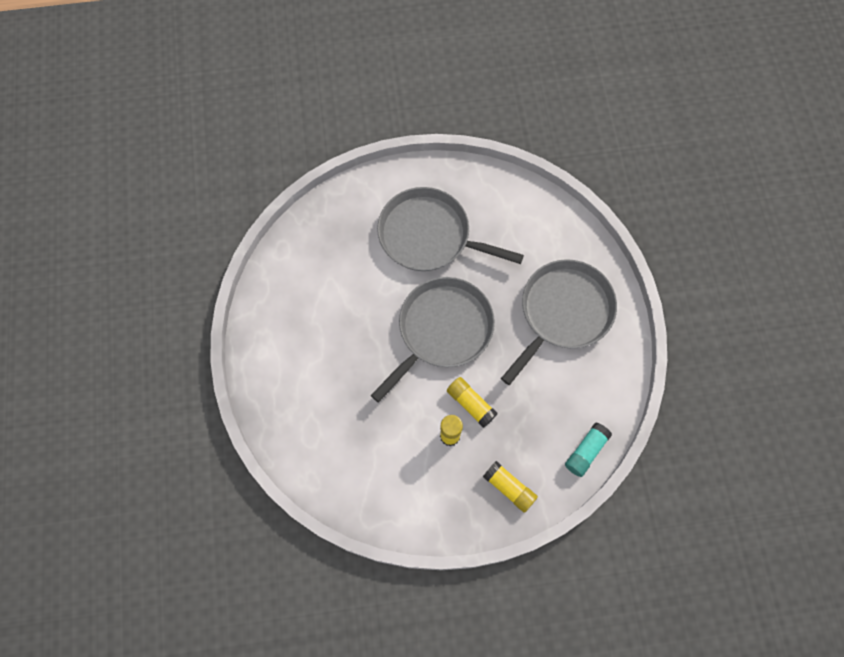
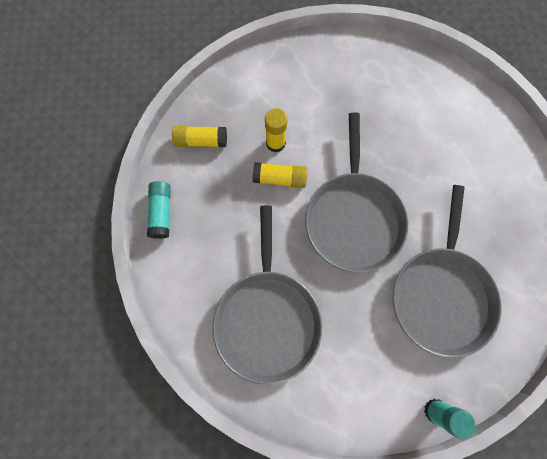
camera: 140 degrees right, 5 degrees up
(429, 235) = (440, 294): grey pan -> grey pan turned 120 degrees clockwise
(498, 179) = (435, 410): none -> turquoise glue stick

